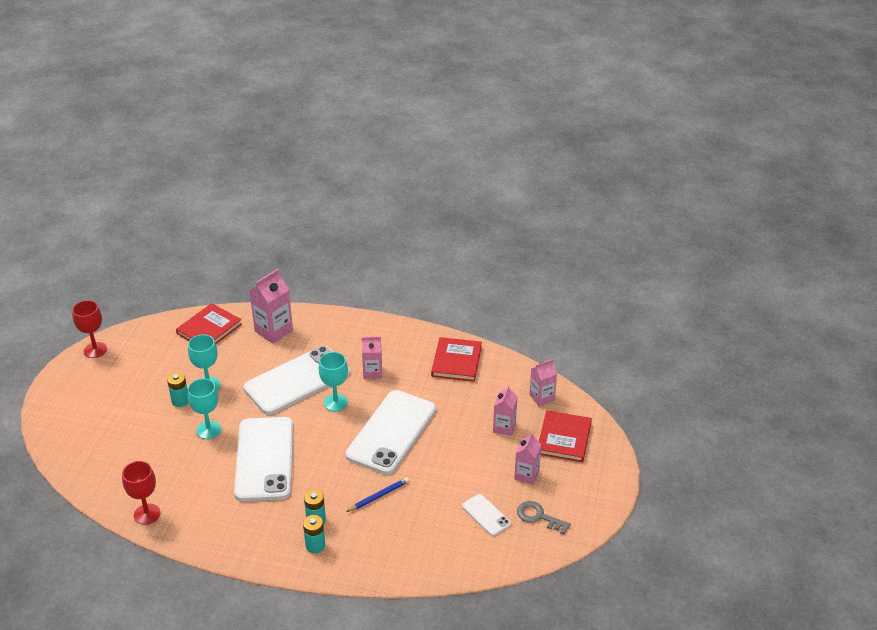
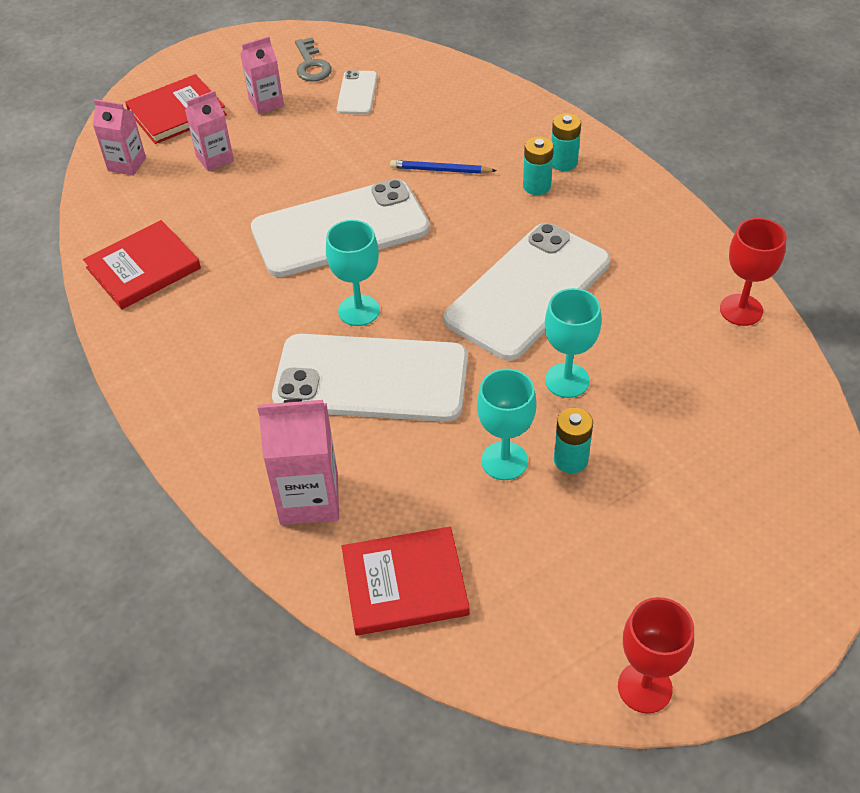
camera: 135 degrees left, 10 degrees up
(372, 372) = (260, 323): pink carton -> none

